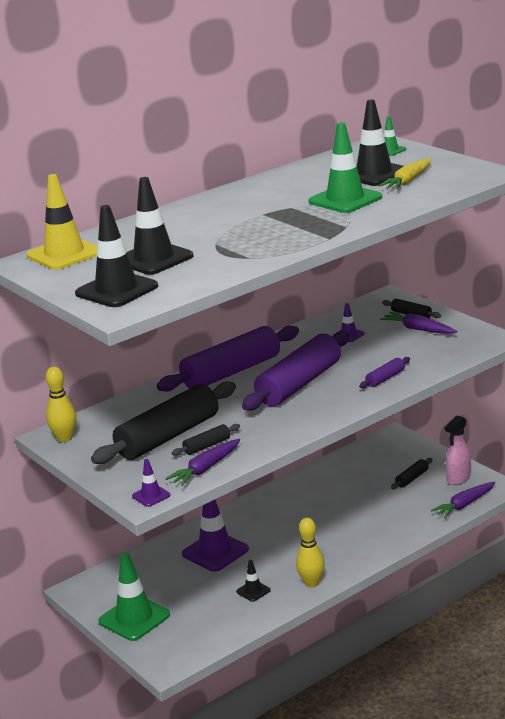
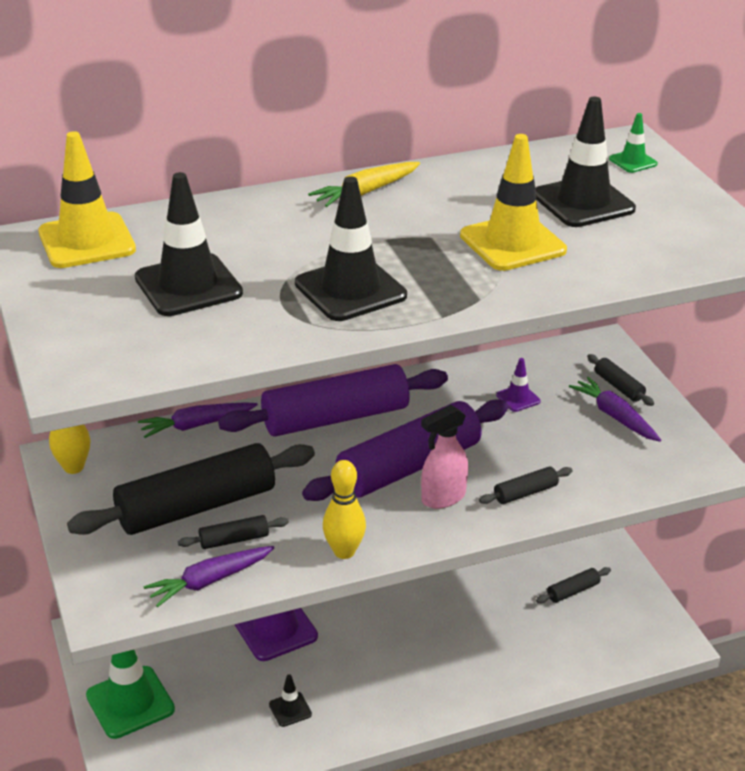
camera: 15 degrees right, 10 degrees up
(116, 290) = (99, 334): black traffic cone -> black traffic cone (350, 290)
(151, 496) = (117, 606): purple traffic cone -> none
(311, 583) = (367, 722): yellow bowling pin -> yellow bowling pin (344, 551)
(345, 200) = (512, 243): green traffic cone -> yellow traffic cone
(385, 378) = (525, 493): purple rolling pin -> black rolling pin
(408, 181) = (622, 230): yellow carrot -> yellow carrot (365, 192)
(458, 478) = (632, 611): pink spray bottle -> pink spray bottle (443, 498)
(464, 505) = (620, 658): purple carrot -> purple carrot (196, 425)

